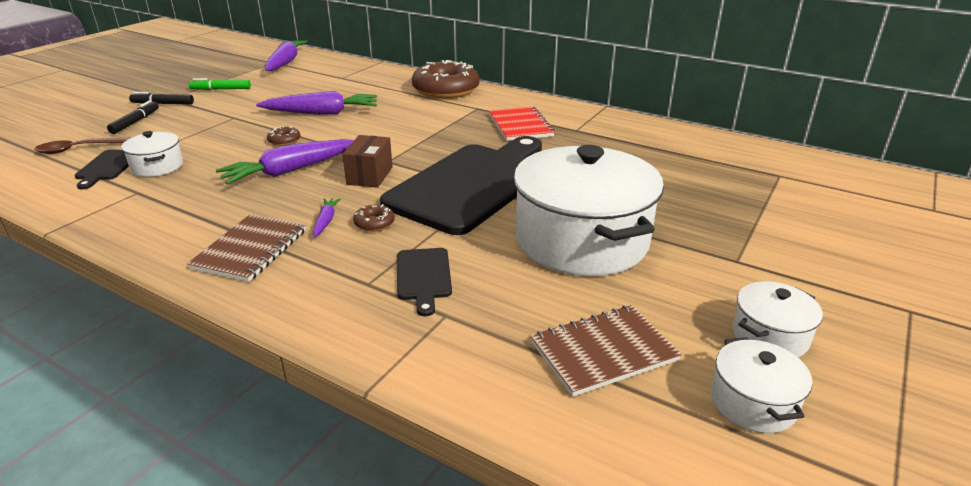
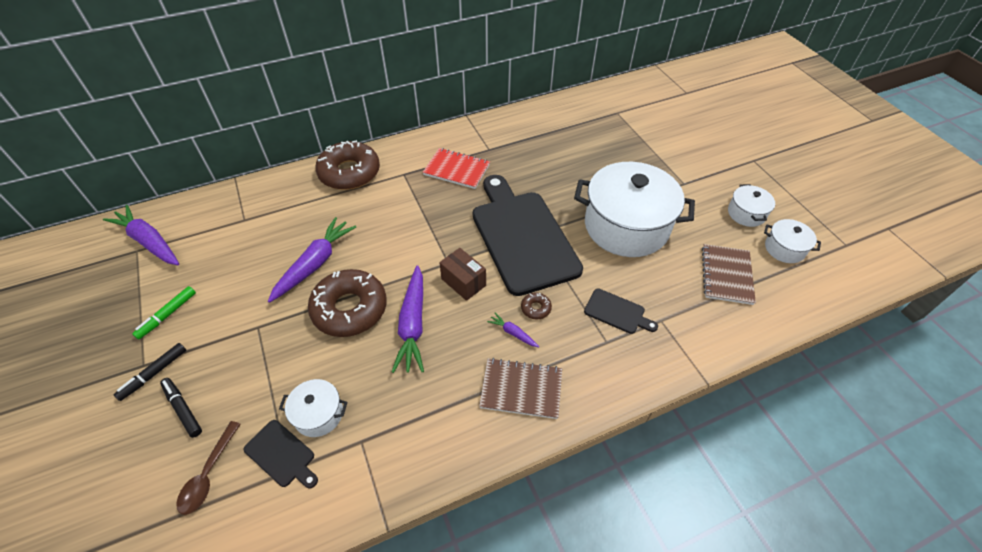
camera: 55 degrees left, 20 degrees up
(250, 249) = (521, 389): brown notebook -> brown notebook turned 45 degrees counterclockwise
(284, 141) = (350, 309): brown donut -> brown donut, size x2.49

